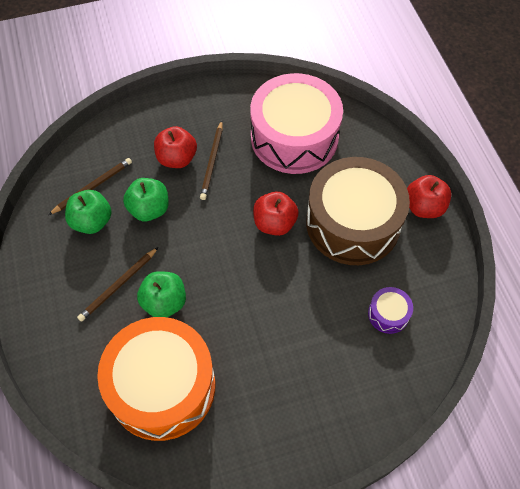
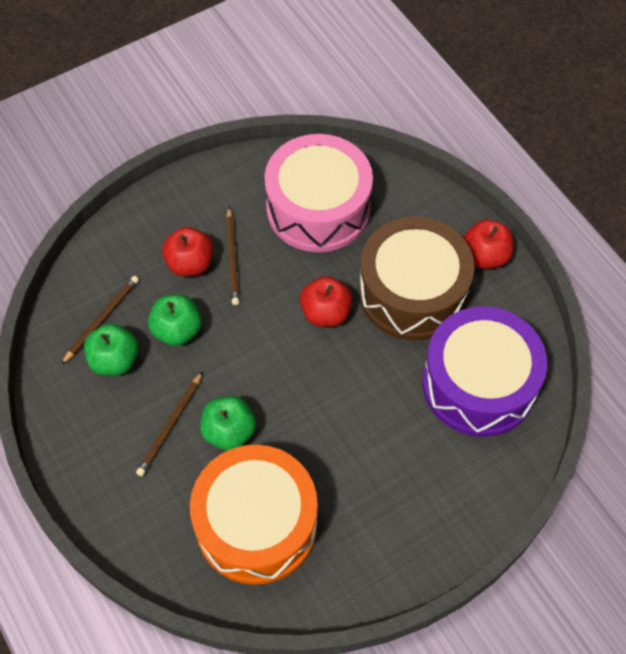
camera: 15 degrees left, 0 degrees up
(388, 314) = (479, 384): purple drum -> purple drum, size x2.46

